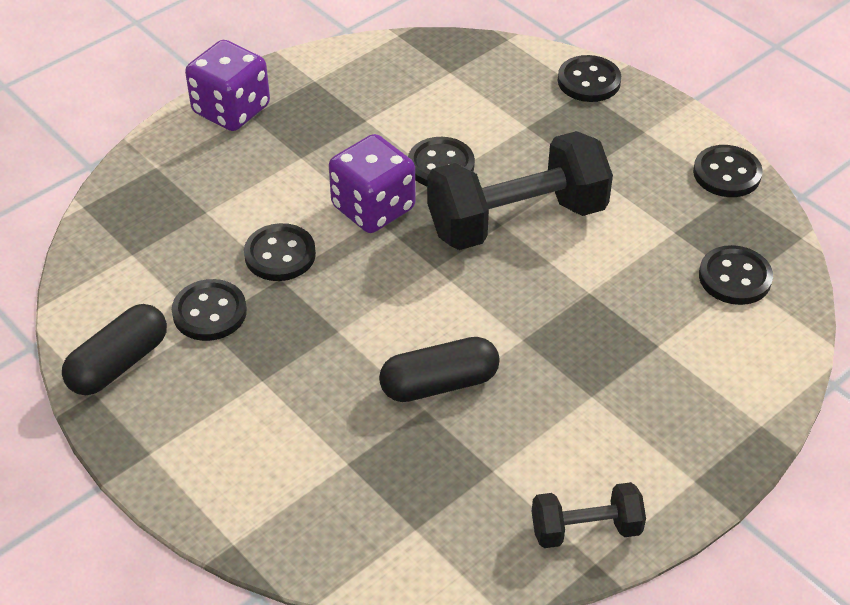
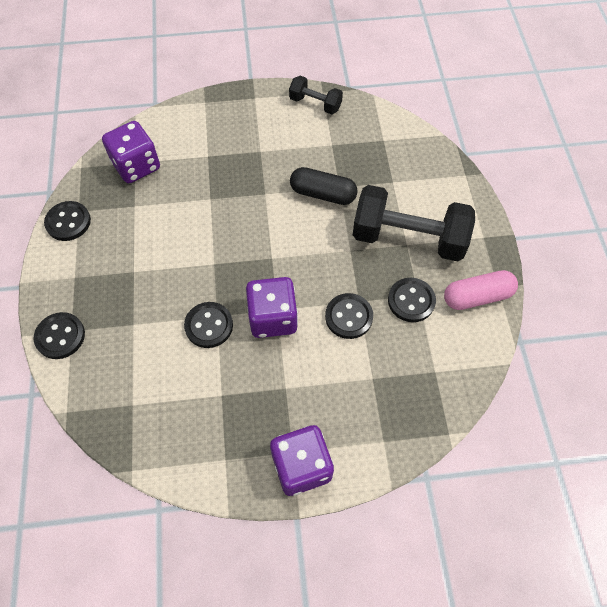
camera: 145 degrees left, 15 degrees up
(118, 363) = (477, 296): black capsule -> pink capsule
(517, 220) = (203, 261): black dumbbell -> black dumbbell (408, 238)
(735, 277) = (136, 166): black button -> purple dice

